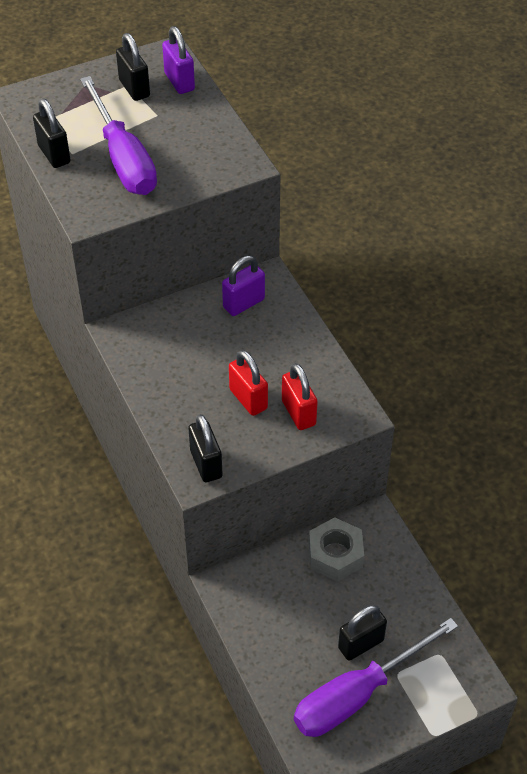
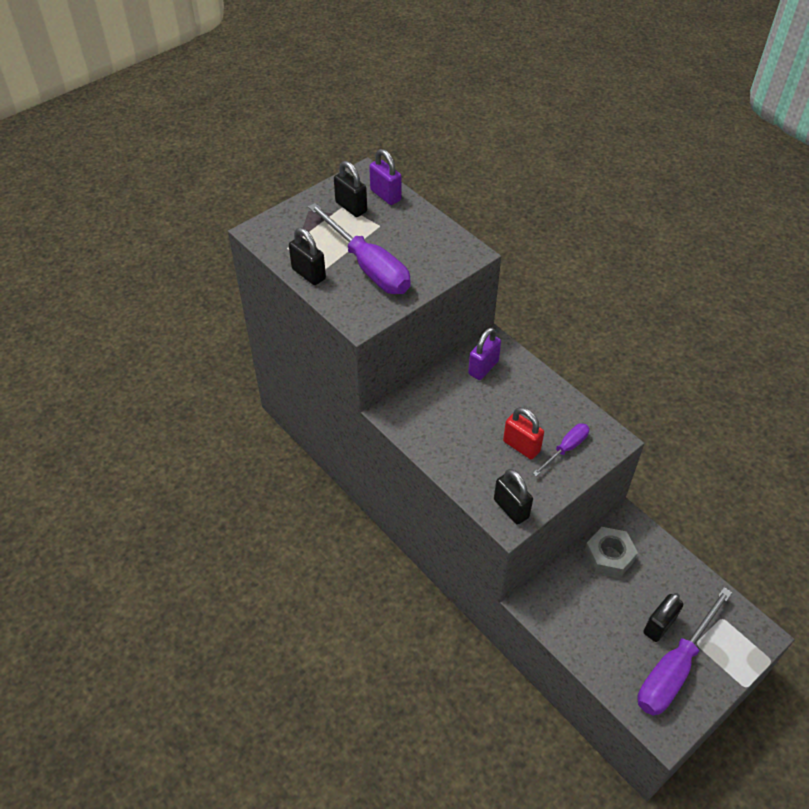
camera: 15 degrees left, 0 degrees up
(298, 413) = (566, 449): red padlock -> purple screwdriver

